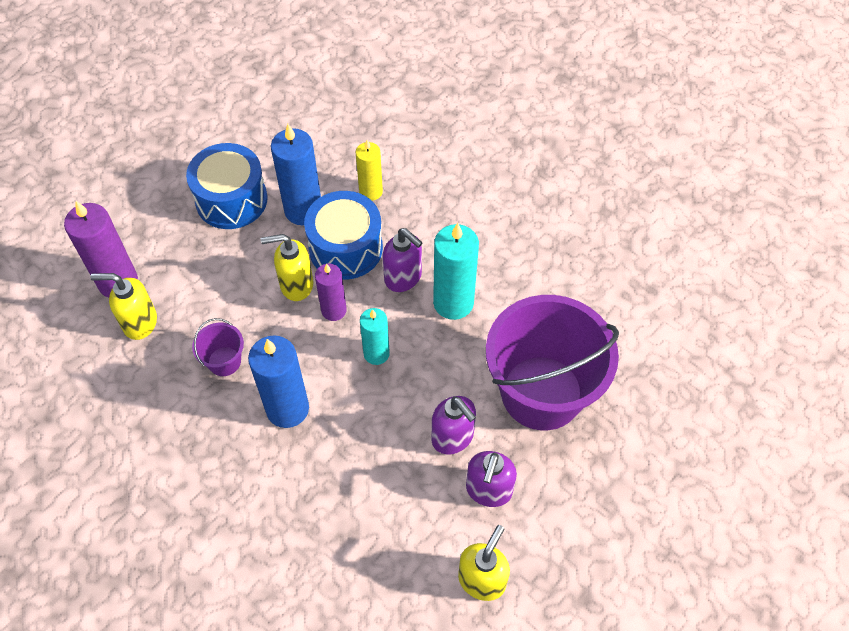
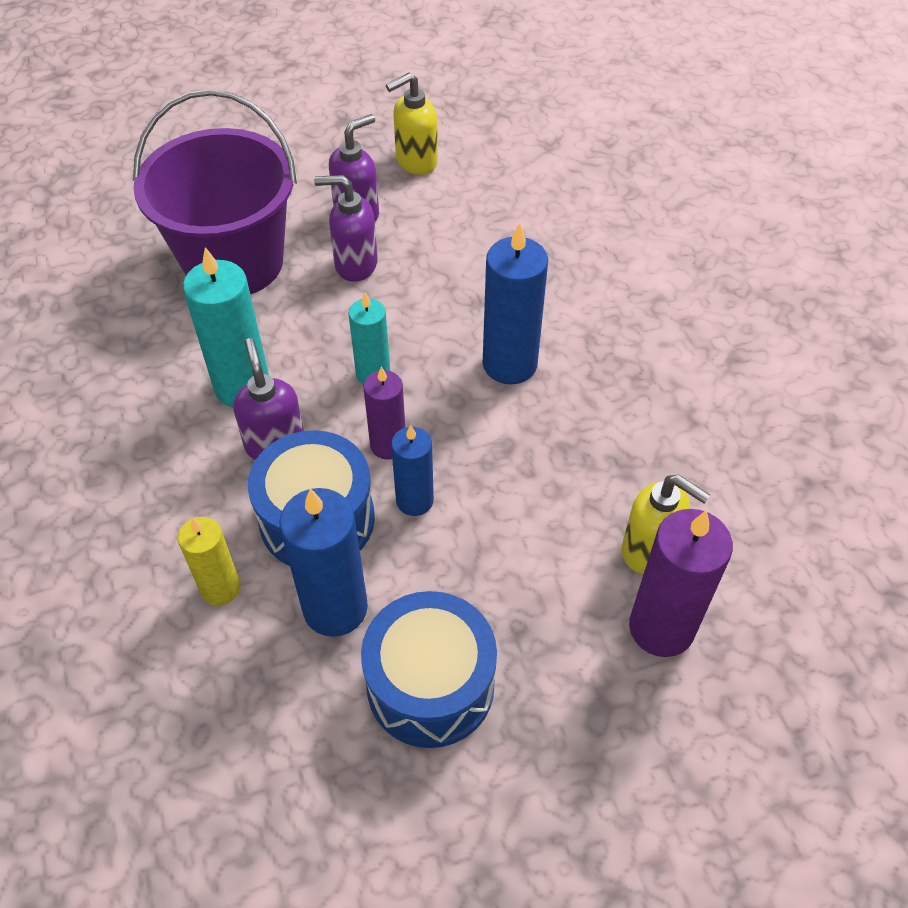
camera: 150 degrees left, 5 degrees down
(224, 361) = (557, 448): purple bucket -> none
(296, 285) = (414, 500): yellow soap dispenser -> blue candle
(453, 438) = (355, 264): purple soap dispenser -> purple soap dispenser turned 75 degrees counterclockwise

